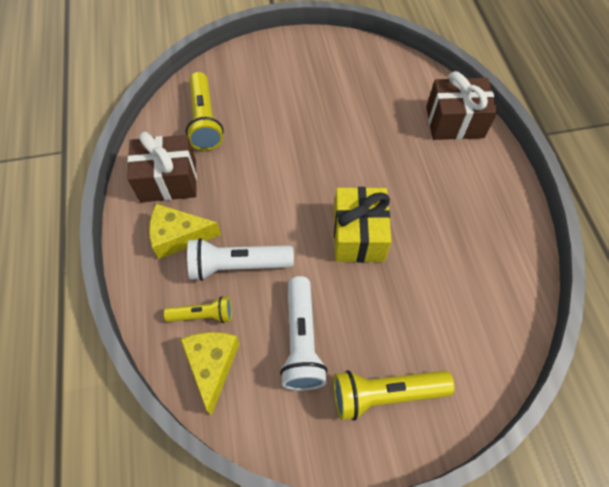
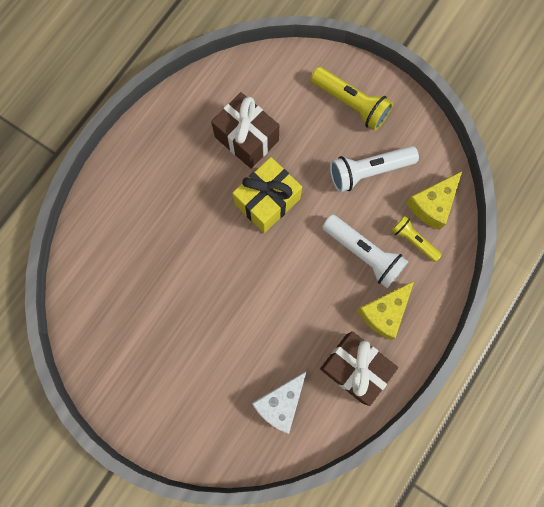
camera: 135 degrees left, 15 degrees up
(179, 236) = (384, 312): yellow cheese -> yellow cheese turned 90 degrees clockwise
(204, 121) = (280, 402): yellow flashlight -> white cheese
(301, 341) = (368, 171): white flashlight -> white flashlight turned 150 degrees counterclockwise
(454, 122) = (105, 219): brown gift -> brown gift (246, 138)

